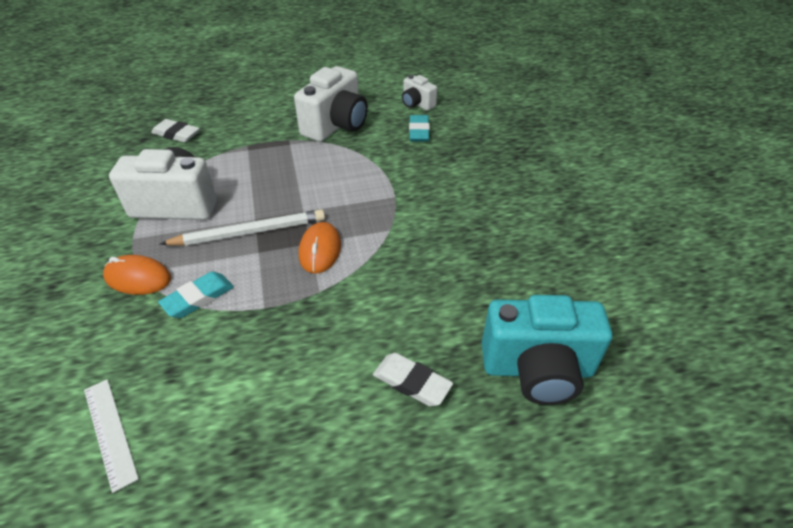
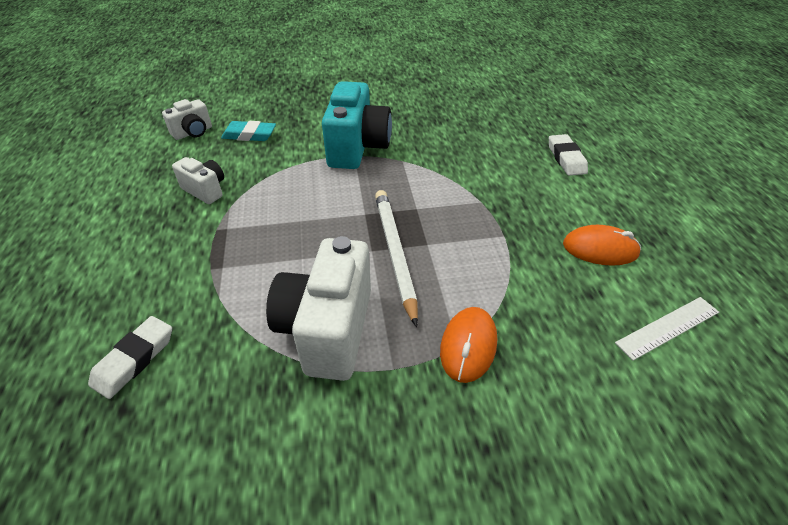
camera: 85 degrees left, 0 degrees up
(198, 298) = (496, 285): turquoise eraser -> none
(320, 250) = (427, 201): orange mouse -> orange mouse (600, 249)
(336, 126) = (205, 190): white camera -> white camera, size x0.52
(412, 382) = (566, 158): white eraser -> white eraser turned 45 degrees counterclockwise
(537, 369) = (543, 111): turquoise camera -> turquoise camera (357, 148)

